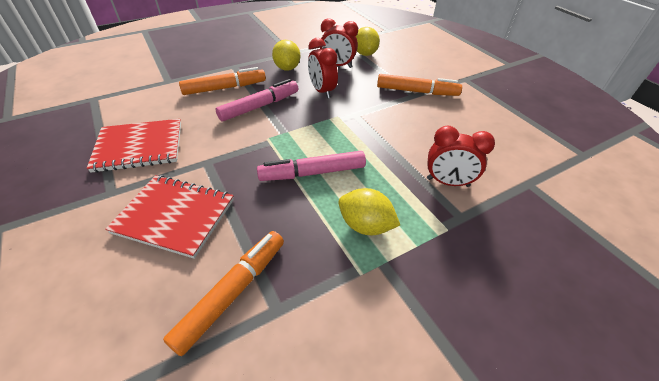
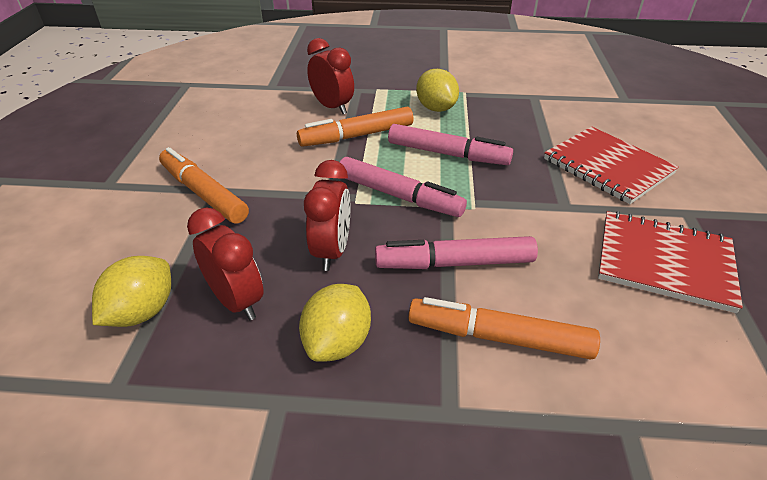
camera: 145 degrees left, 5 degrees down
(233, 292) = (562, 110): orange marker -> orange marker (356, 136)
(317, 128) = (399, 196): none -> pink marker

